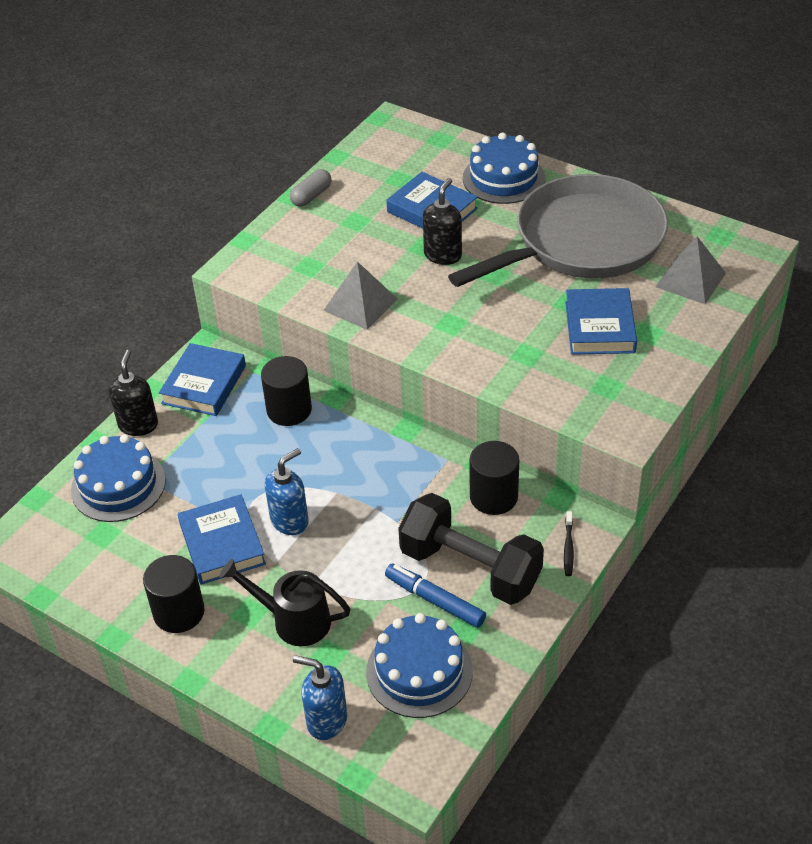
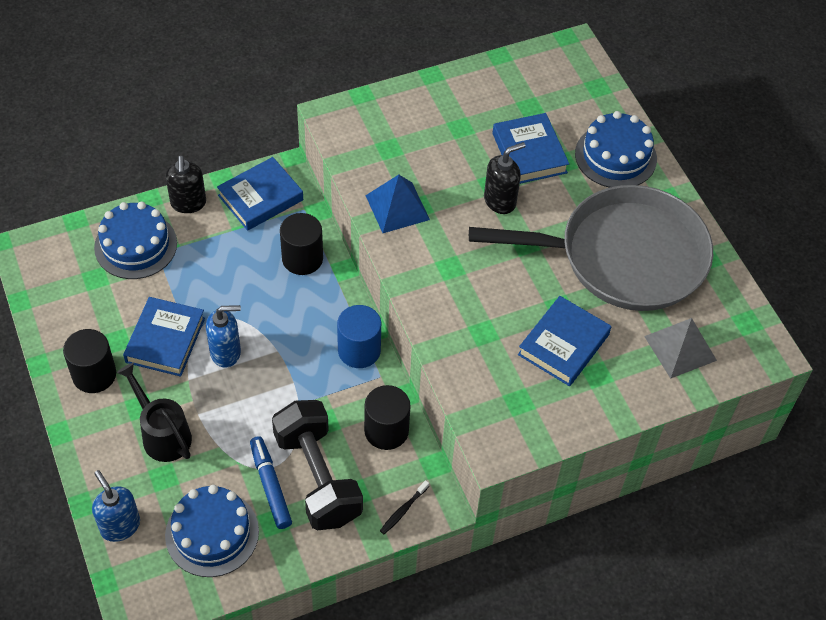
camera: 30 degrees right, 10 degrees up
(138, 425) = (188, 203): black soap dispenser -> black soap dispenser turned 135 degrees clockwise
(311, 196) = (447, 83): grey capsule -> none
(360, 304) = (397, 207): grey pyramid -> blue pyramid
(409, 450) = (359, 350): none -> blue cylinder

